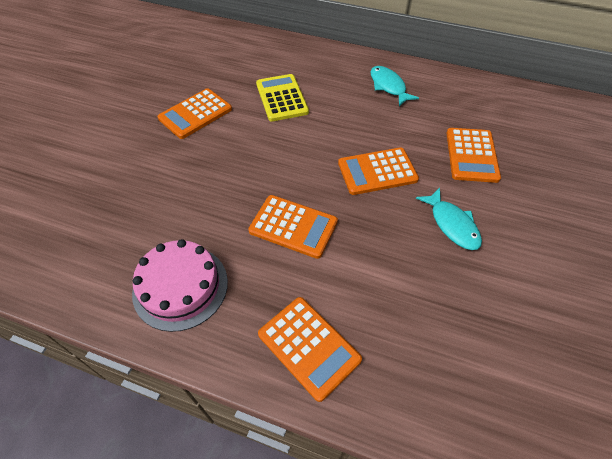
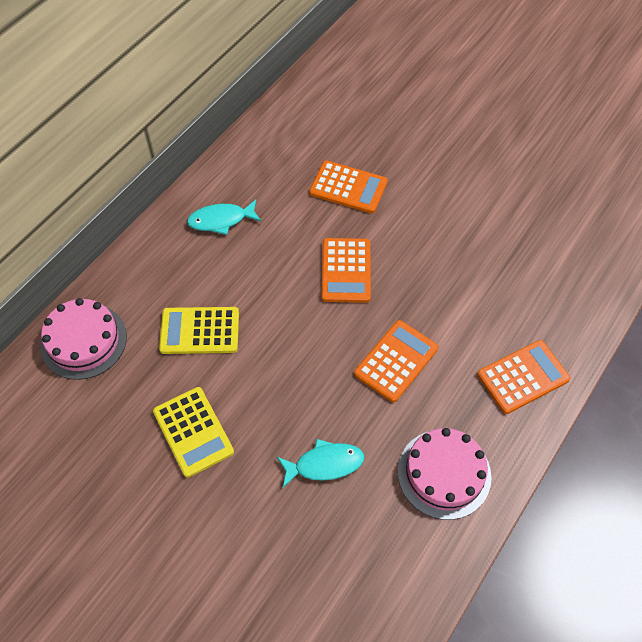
camera: 75 degrees left, 5 degrees up
(195, 114) = (193, 432): orange calculator -> yellow calculator
(255, 48) = (83, 341): none -> pink cake
(452, 224) = (425, 234): turquoise fish -> turquoise fish (324, 464)

